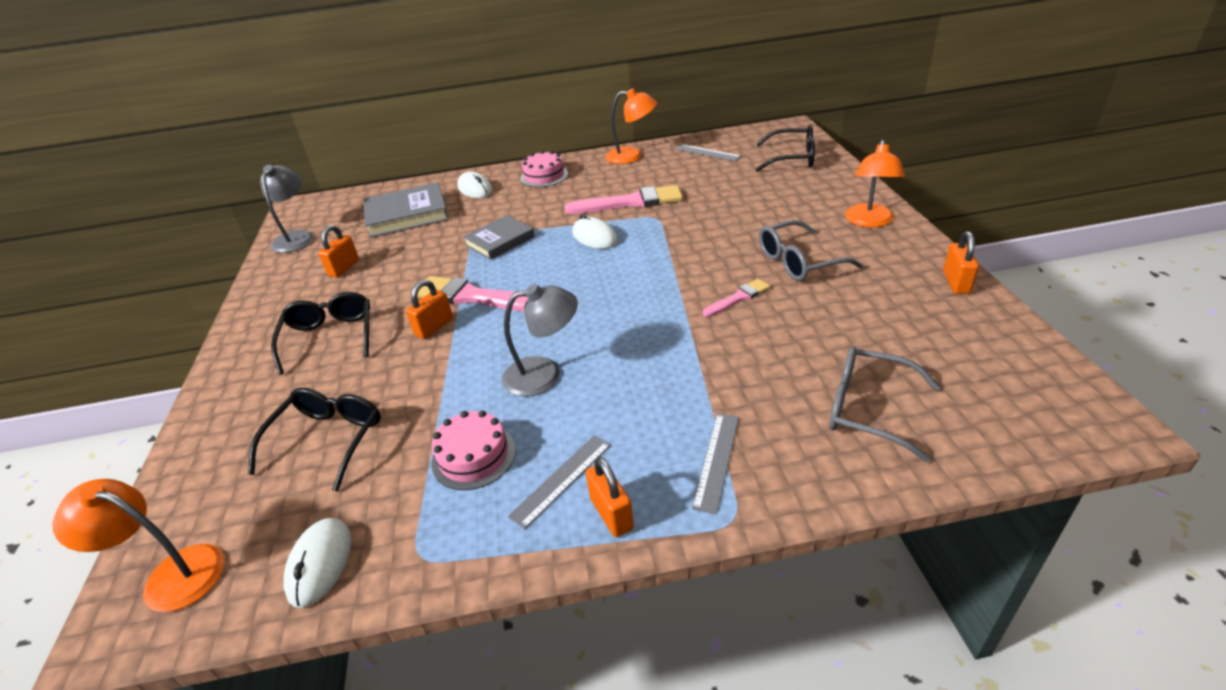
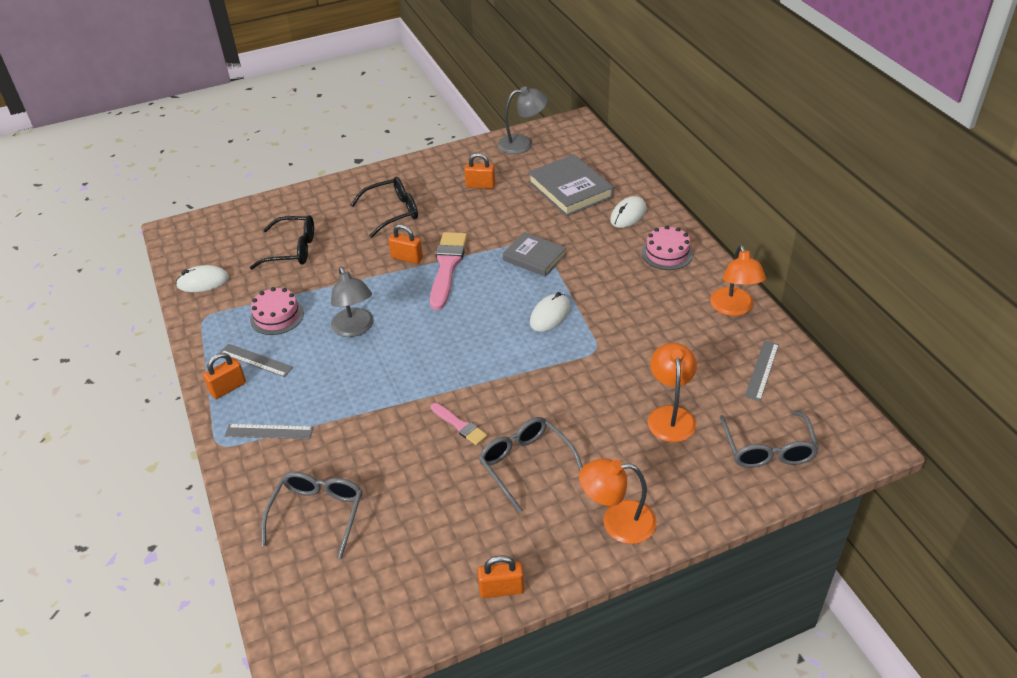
camera: 75 degrees right, 5 degrees up
(171, 574) = (201, 233): orange lamp -> orange lamp (670, 415)
(630, 202) = (623, 326): pink brush -> none
(792, 158) = (768, 449): black glasses -> grey glasses

